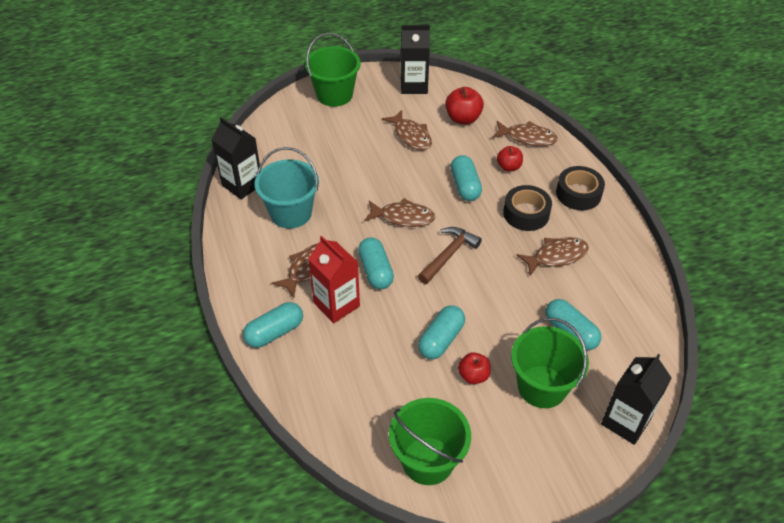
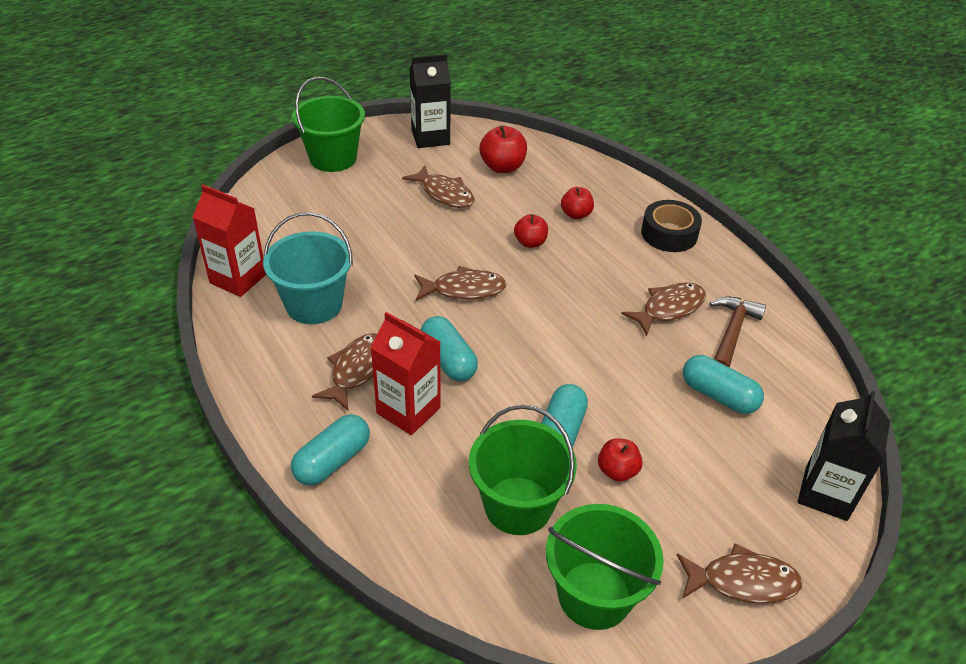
camera: 15 degrees left, 5 degrees down
(242, 185) = (238, 278): black carton -> red carton
(448, 255) = (536, 326): brown hammer -> brown hammer (732, 333)
(465, 186) = (530, 242): turquoise capsule -> red apple
(526, 213) = (615, 264): black tape -> none
(527, 138) = (587, 179): brown fish -> brown fish (743, 581)
(542, 386) = (708, 469): green bucket -> green bucket (518, 505)

